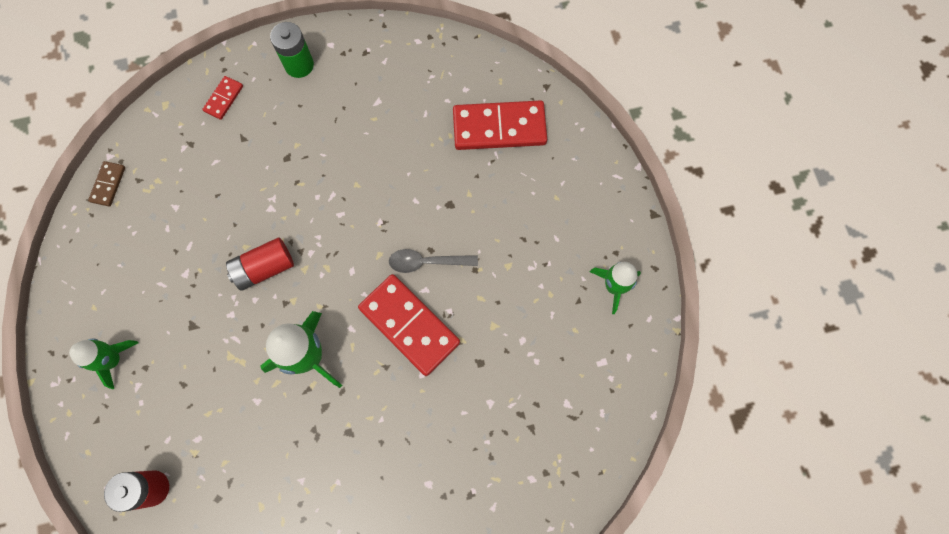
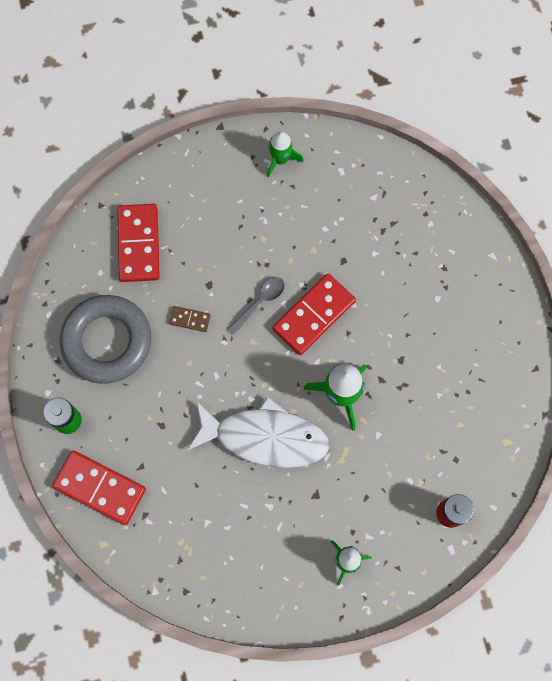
camera: 90 degrees left, 0 degrees up
(108, 184) = (183, 588): brown domino -> brown domino (190, 319)
(223, 99) = (99, 488): red domino -> red domino, size x2.11
(264, 268) = (265, 437): red battery -> white fish
(385, 99) = (107, 341): none -> grey ring
(427, 262) = (260, 302): grey spoon -> grey spoon turned 135 degrees counterclockwise

